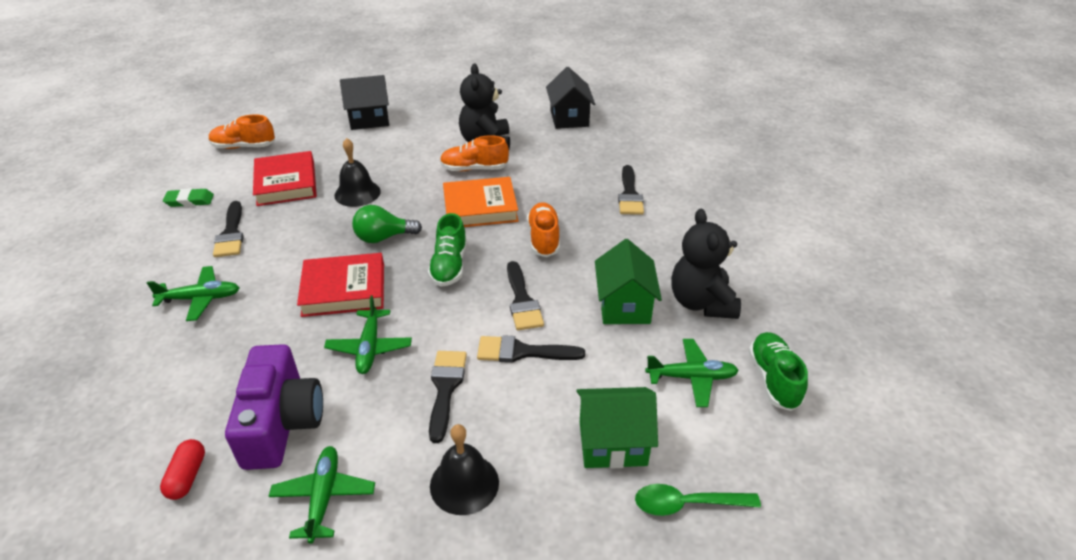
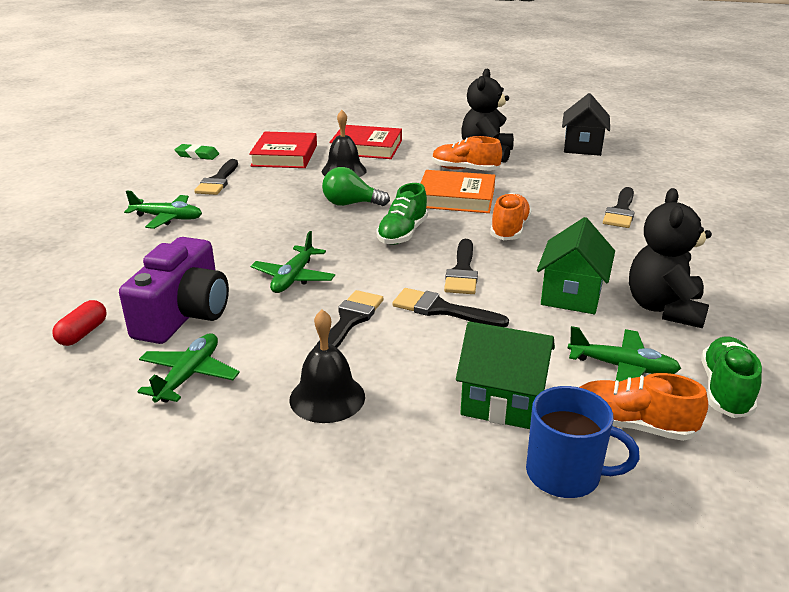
camera: 20 degrees right, 10 degrees down
(244, 147) = (263, 128): orange shoe -> orange shoe (632, 425)
(344, 289) = (293, 233): red book -> red book (366, 147)
(369, 119) = (383, 124): black house -> none
(687, 504) = (565, 474): green spoon -> blue mug

